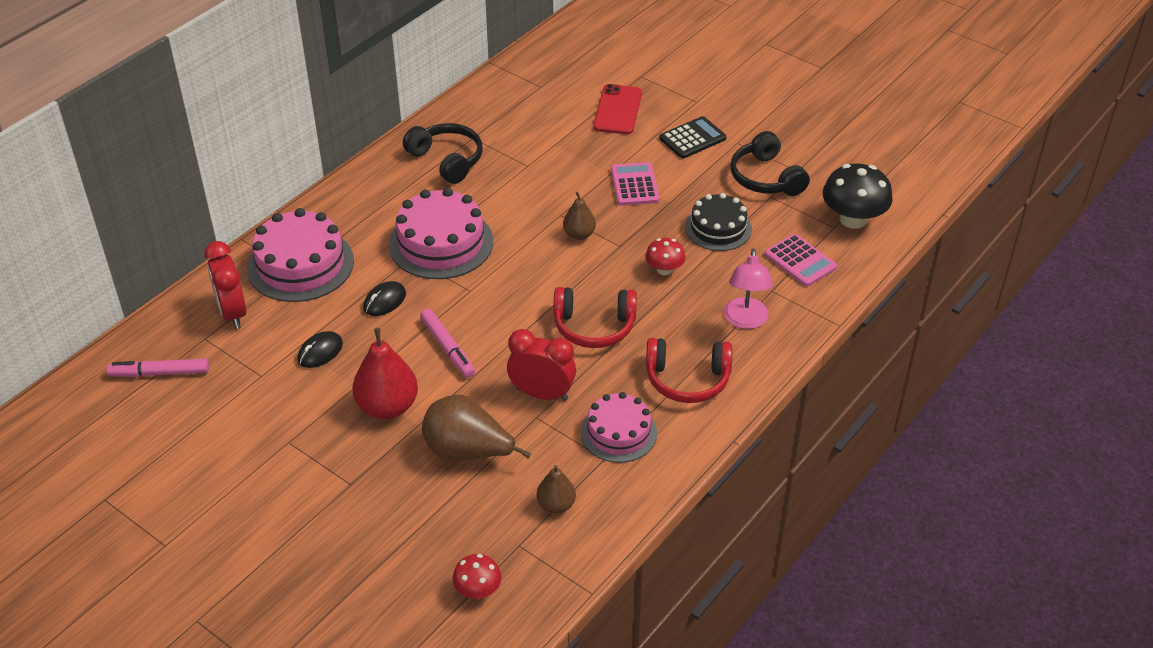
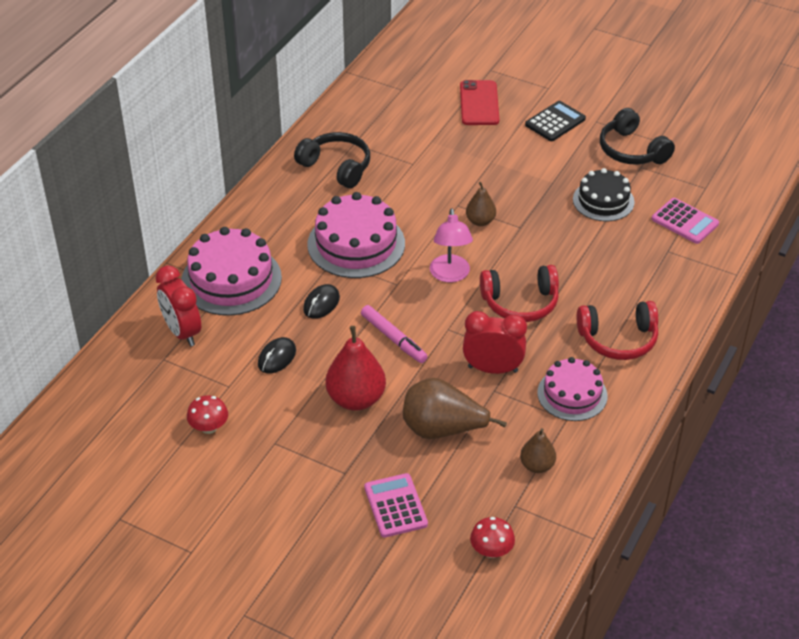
camera: 10 degrees left, 0 degrees up
(159, 373) = (132, 396): pink marker -> none
(634, 185) = (516, 170): pink calculator -> pink calculator (395, 506)
(664, 269) = (567, 244): red mushroom -> red mushroom (209, 427)
(745, 321) = (653, 280): pink lamp -> pink lamp (450, 275)
(853, 219) = (719, 179): black mushroom -> none

